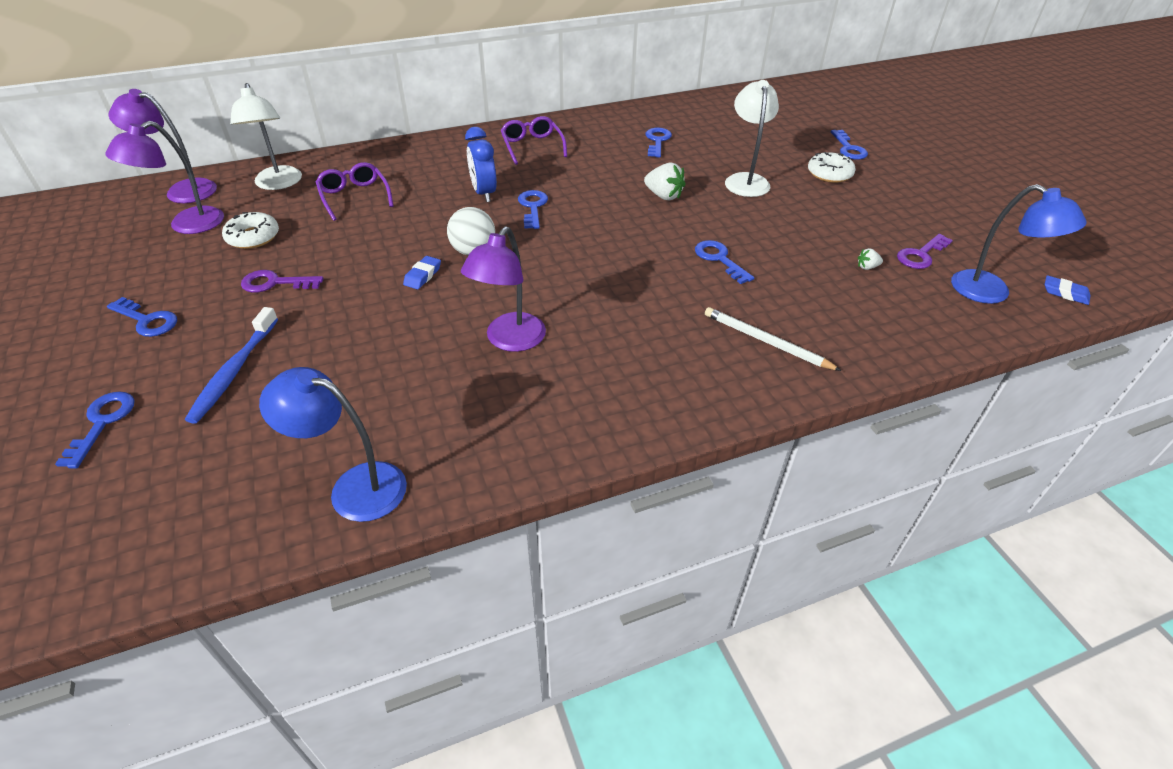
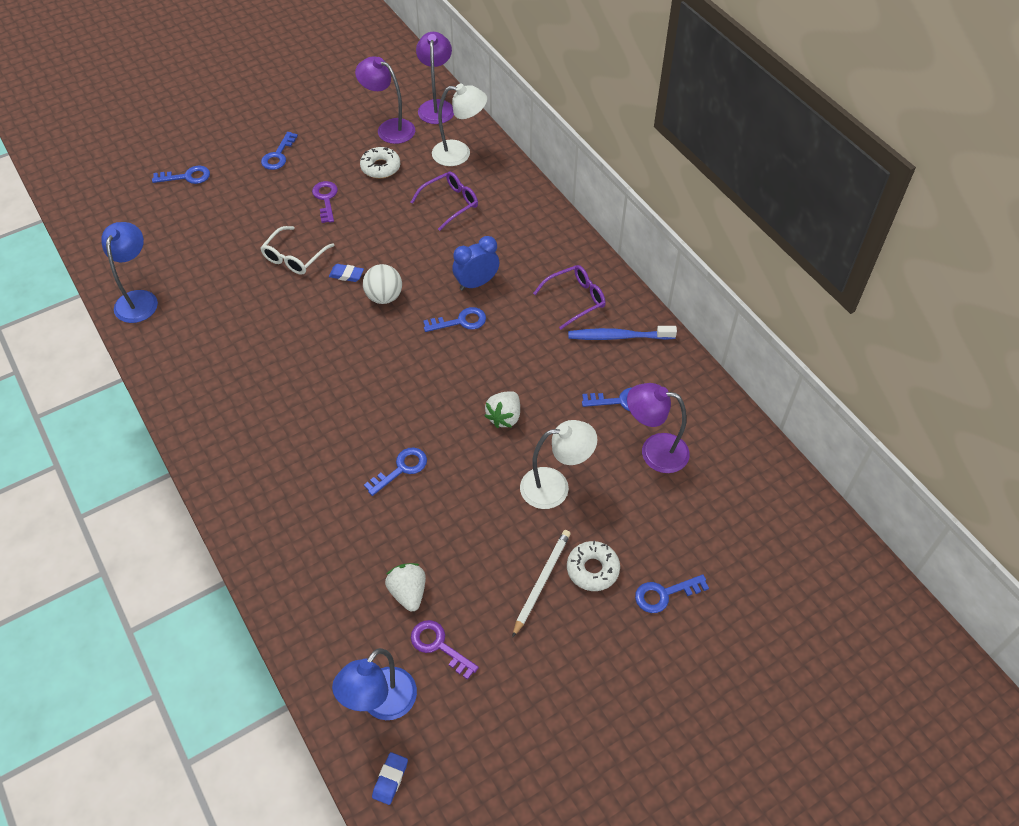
camera: 80 degrees right, 10 degrees up
(234, 371) = (233, 213): blue toothbrush -> blue toothbrush (618, 336)
(279, 184) = (459, 153): white lamp -> white lamp turned 150 degrees counterclockwise
(365, 316) = (294, 257): none -> white glasses
(509, 340) = (274, 342): purple lamp -> purple lamp (654, 451)
(766, 341) = (288, 506): white pencil -> white pencil (541, 582)
(867, 267) = (408, 592): white strawberry -> white strawberry, size x1.94

